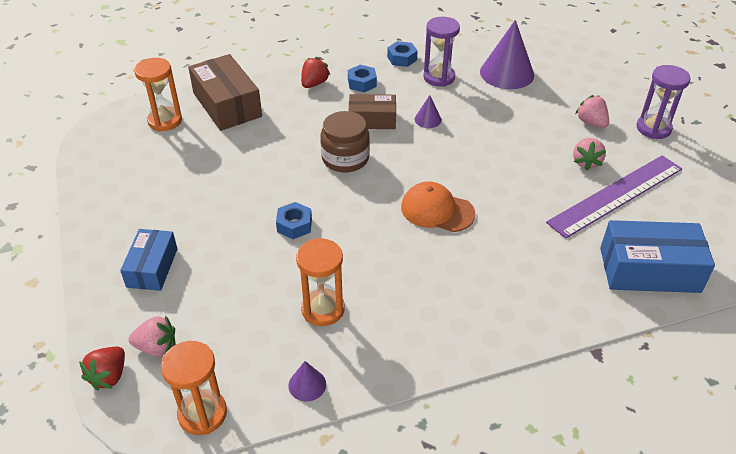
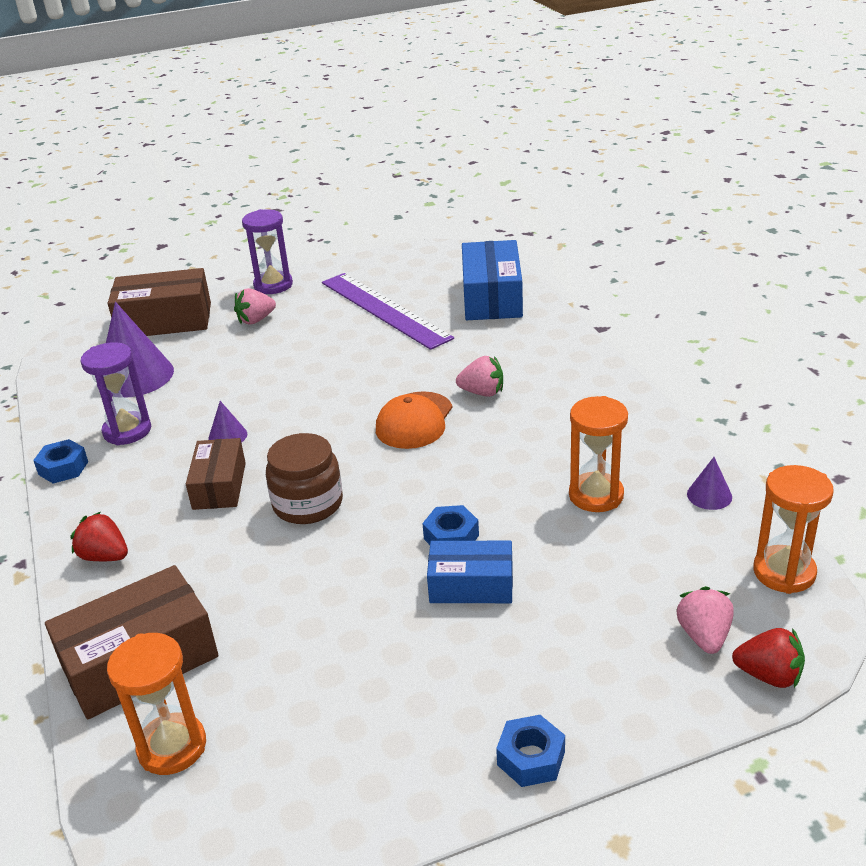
camera: 90 degrees left, 10 degrees down
(152, 268) = (559, 675): blue box -> blue box (471, 585)
(362, 83) = (119, 504): blue nut -> blue nut (531, 758)
(586, 162) = (329, 325): pink strawberry -> pink strawberry (482, 392)
(587, 78) = (165, 320): none -> brown box

